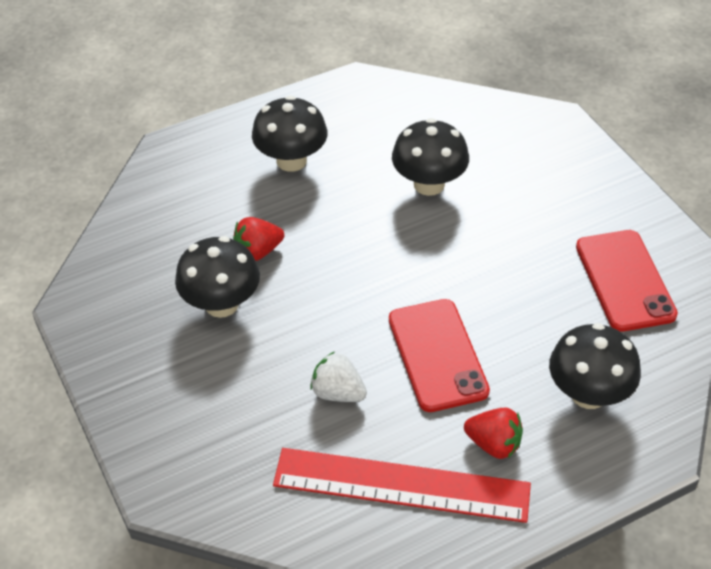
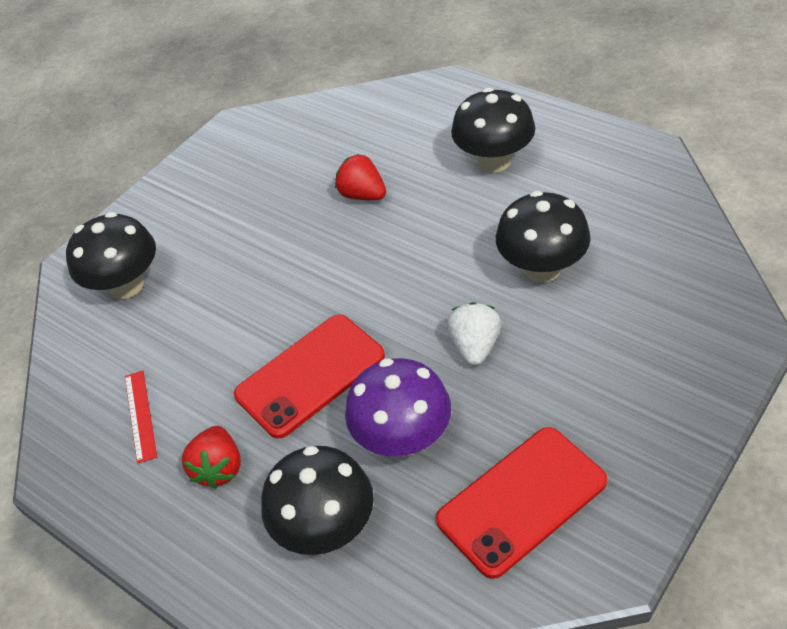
camera: 70 degrees right, 0 degrees up
(221, 304) = (286, 203): black mushroom -> black mushroom (126, 285)
(338, 393) = (226, 323): white strawberry -> white strawberry (475, 346)
(401, 485) = (140, 415): red ruler -> red ruler, size x0.42
(535, 321) = (403, 438): none -> purple mushroom

